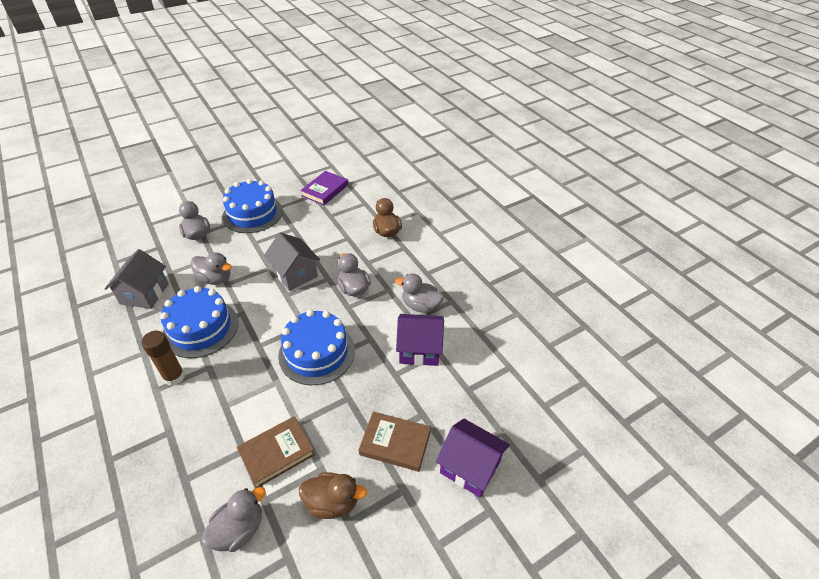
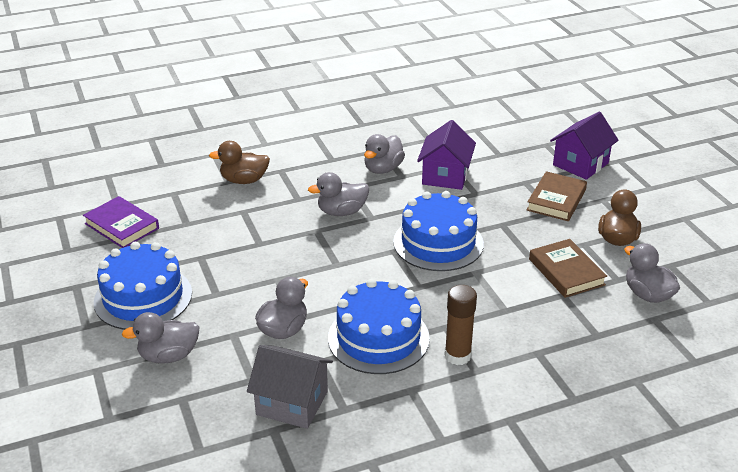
camera: 80 degrees left, 10 degrees down
(295, 274) = (298, 257): grey house -> none

